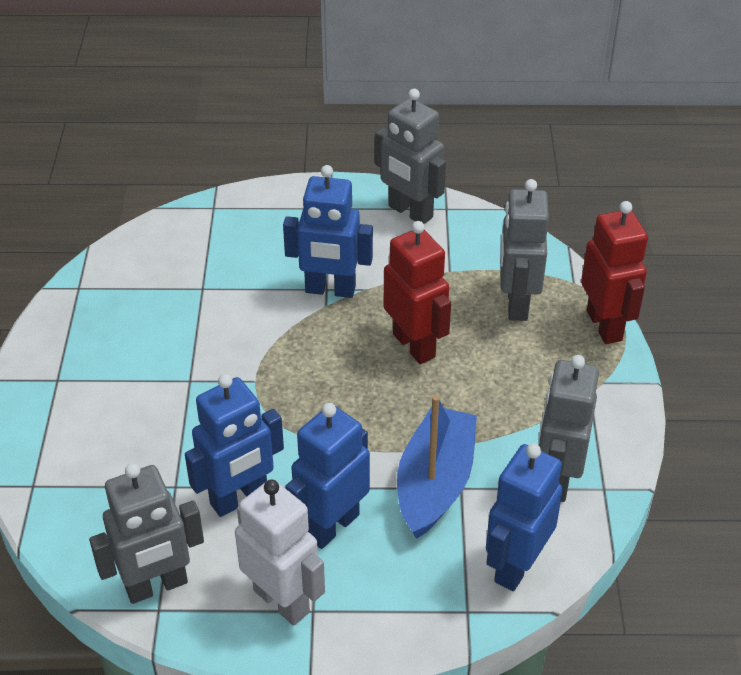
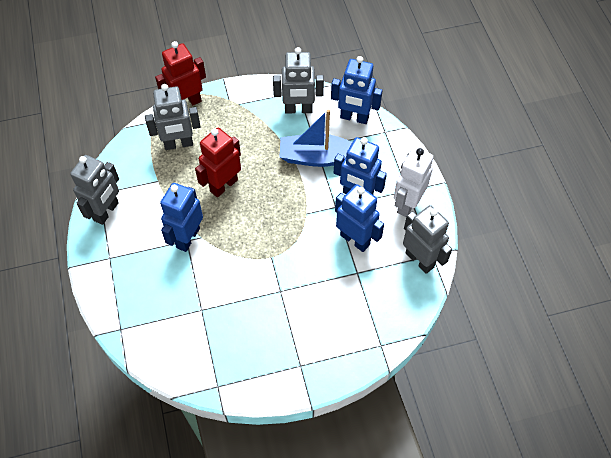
camera: 105 degrees left, 15 degrees up
(330, 290) = (187, 238): blue robot -> blue robot turned 150 degrees counterclockwise

